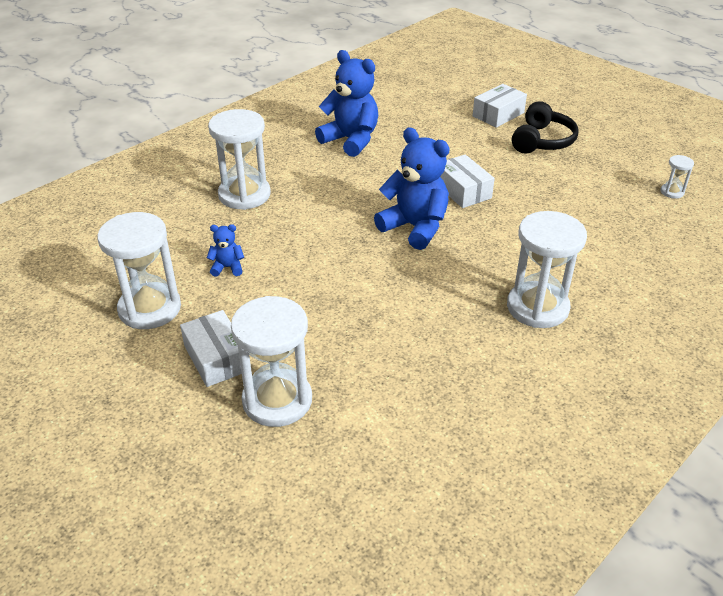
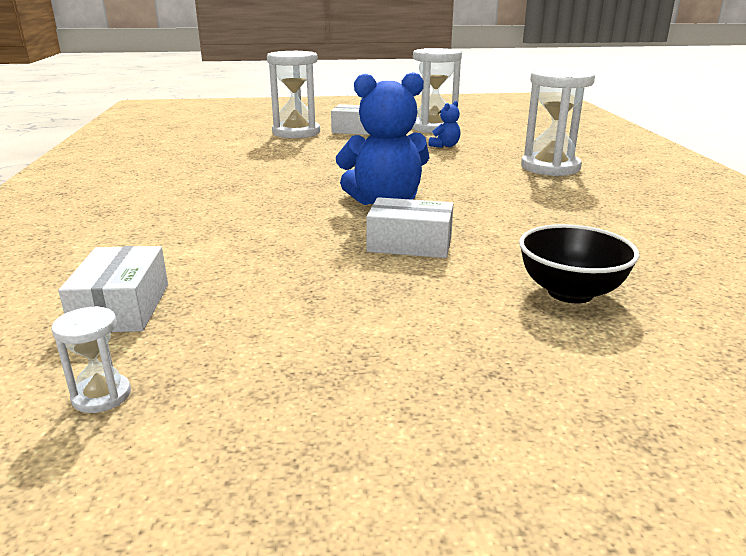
camera: 130 degrees right, 15 degrees down
(351, 140) = (626, 230): blue teddy bear -> none
(451, 136) = (570, 292): none -> black bowl
(498, 114) = (619, 374): white box -> white box (122, 307)
(537, 307) = (188, 203): white hourglass -> none
(542, 141) = (454, 365): black headphones -> none

